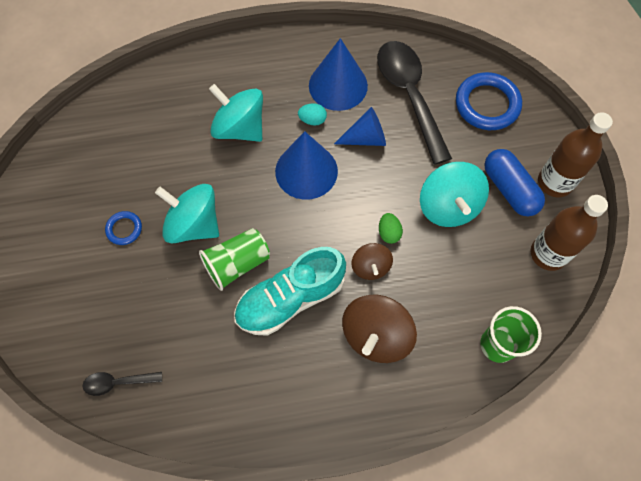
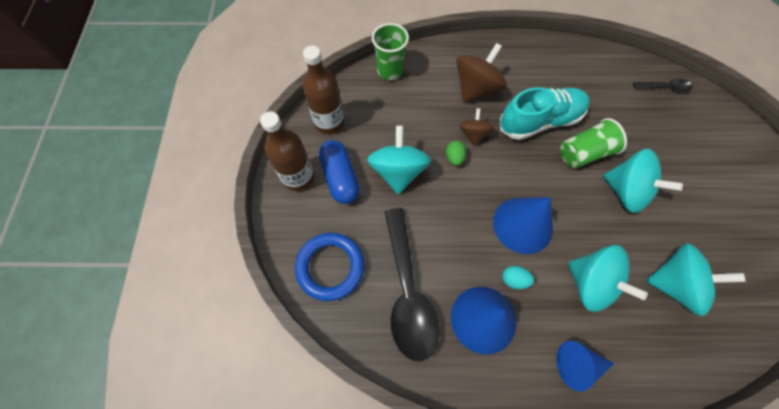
camera: 170 degrees left, 0 degrees up
(124, 229) = (688, 197): blue ring -> none
(160, 139) = (673, 284): none -> turquoise spinning top
(365, 138) = (461, 250): blue cone -> blue cone (577, 364)

